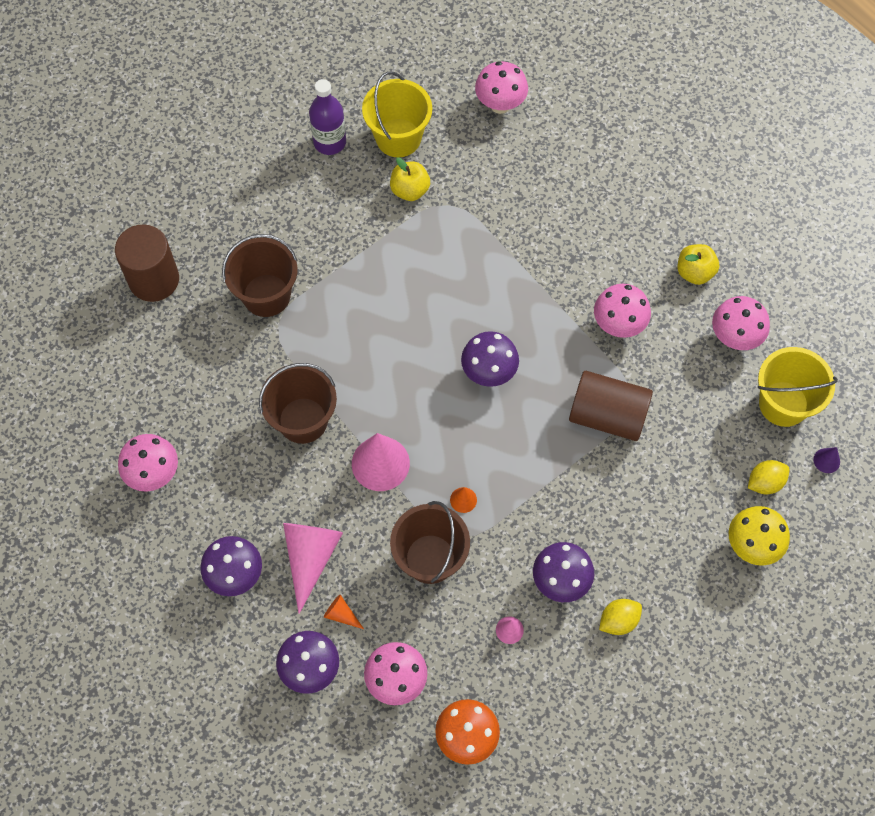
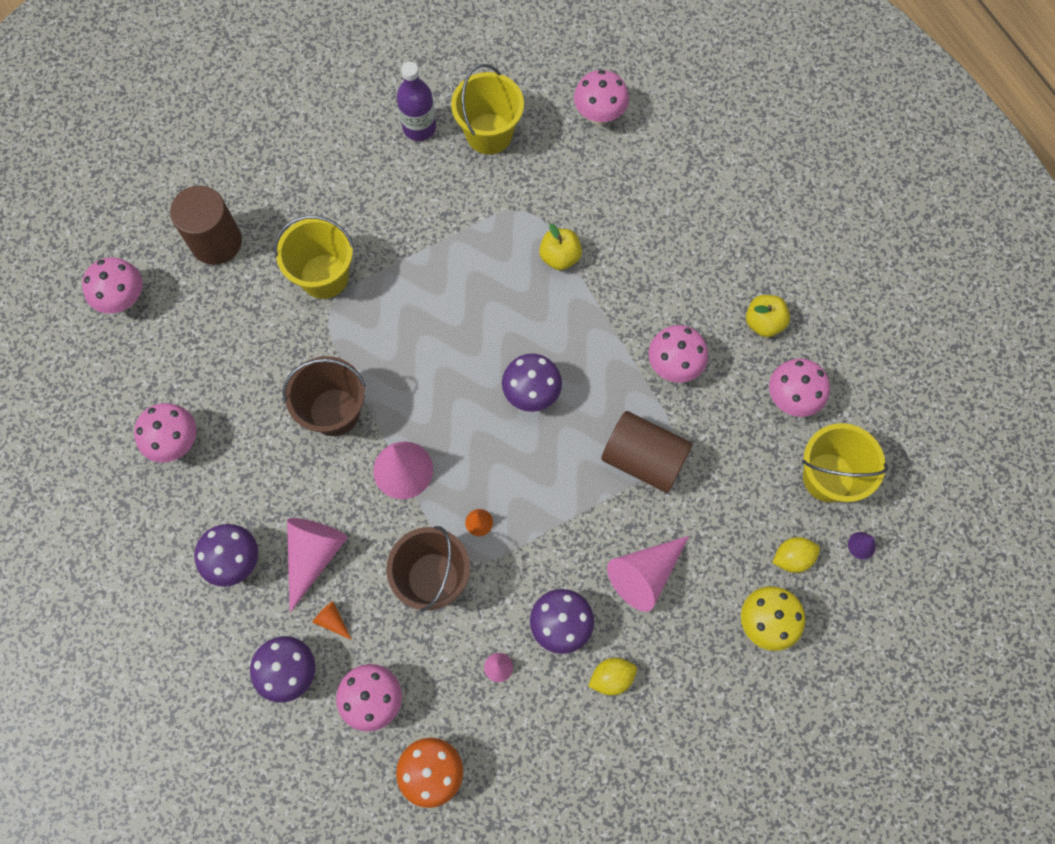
camera: 10 degrees right, 5 degrees up
(74, 348) = (124, 299): none -> pink mushroom
(266, 295) = (324, 276): brown bucket -> yellow bucket
(410, 190) = (490, 190): yellow apple -> yellow apple (560, 257)
(630, 521) = (645, 574): none -> pink cone

